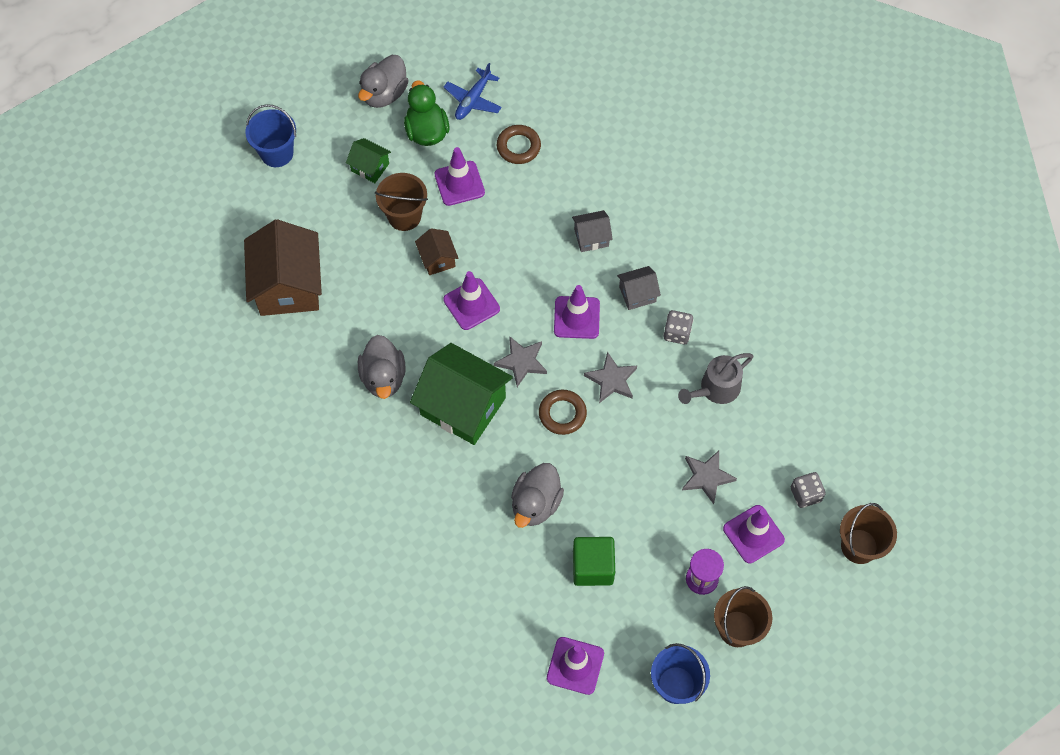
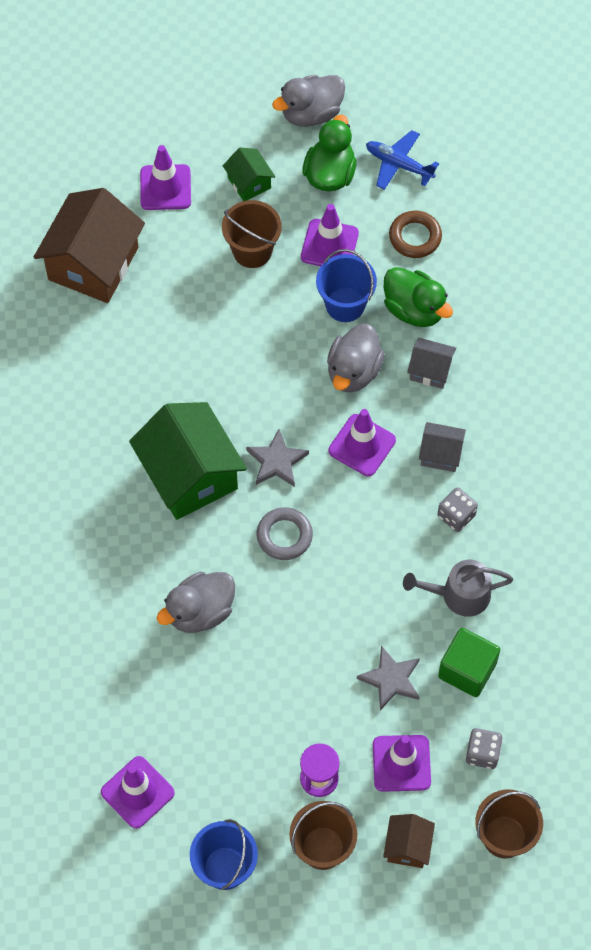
camera: 30 degrees right, 0 degrees up
(277, 153) = (165, 122): blue bucket -> blue bucket (345, 304)
(383, 377) = (129, 404): grey duck -> grey duck (353, 371)
(437, 259) = (258, 312): brown house -> brown house (407, 846)
(471, 304) = (263, 376): purple traffic cone -> purple traffic cone (165, 187)
(473, 100) = (398, 164): blue plane -> blue plane turned 60 degrees clockwise
(551, 199) = (414, 309): none -> green duck
(562, 414) = (284, 536): brown ring -> grey ring
(593, 567) = (217, 705): green cube -> green cube (467, 670)
(611, 380) = (357, 528): grey star -> none

